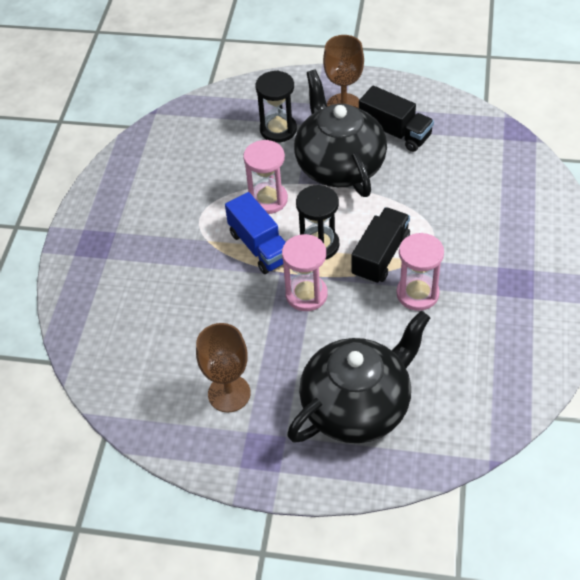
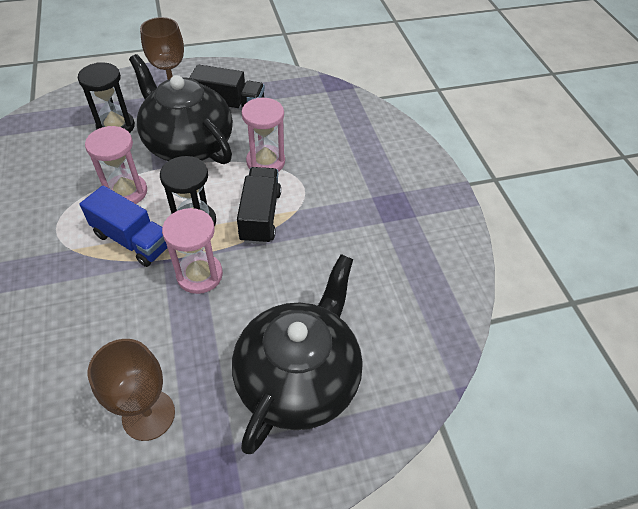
camera: 30 degrees left, 0 degrees up
(417, 294) = (310, 242): pink hourglass -> pink hourglass (265, 162)

